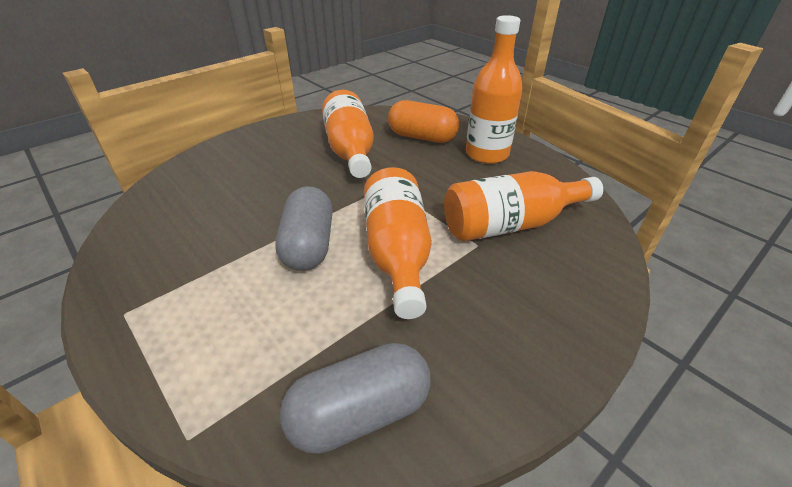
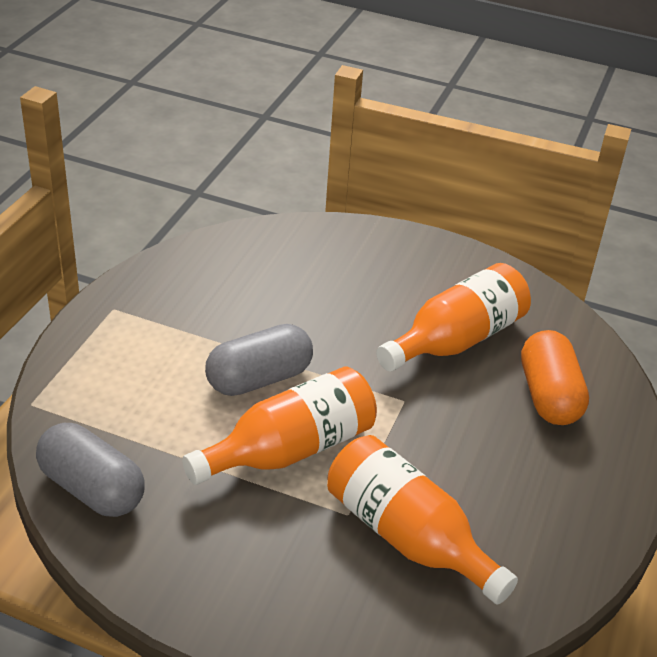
camera: 60 degrees right, 0 degrees up
(487, 154) = (560, 476): orange bottle -> none

